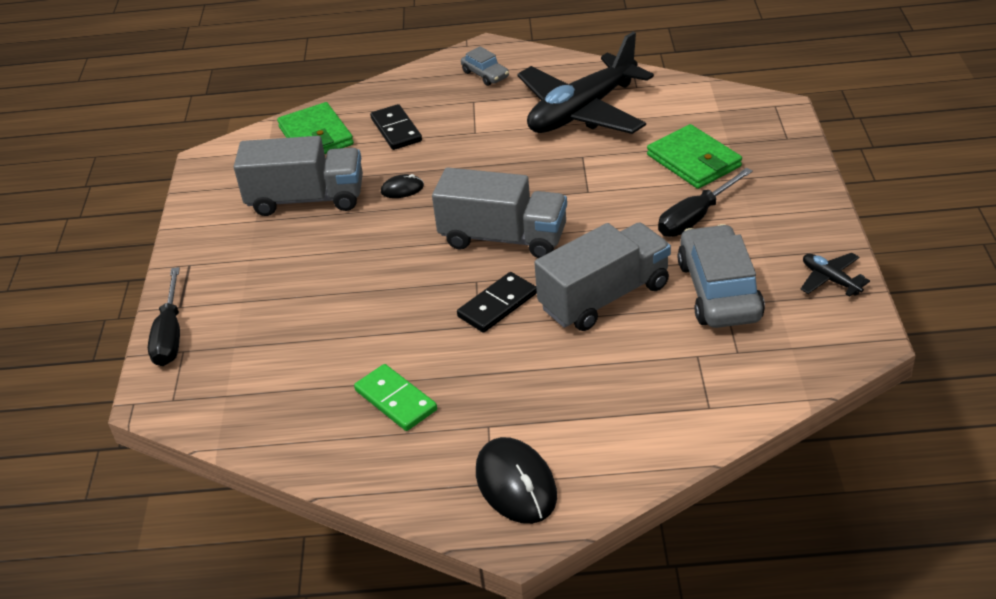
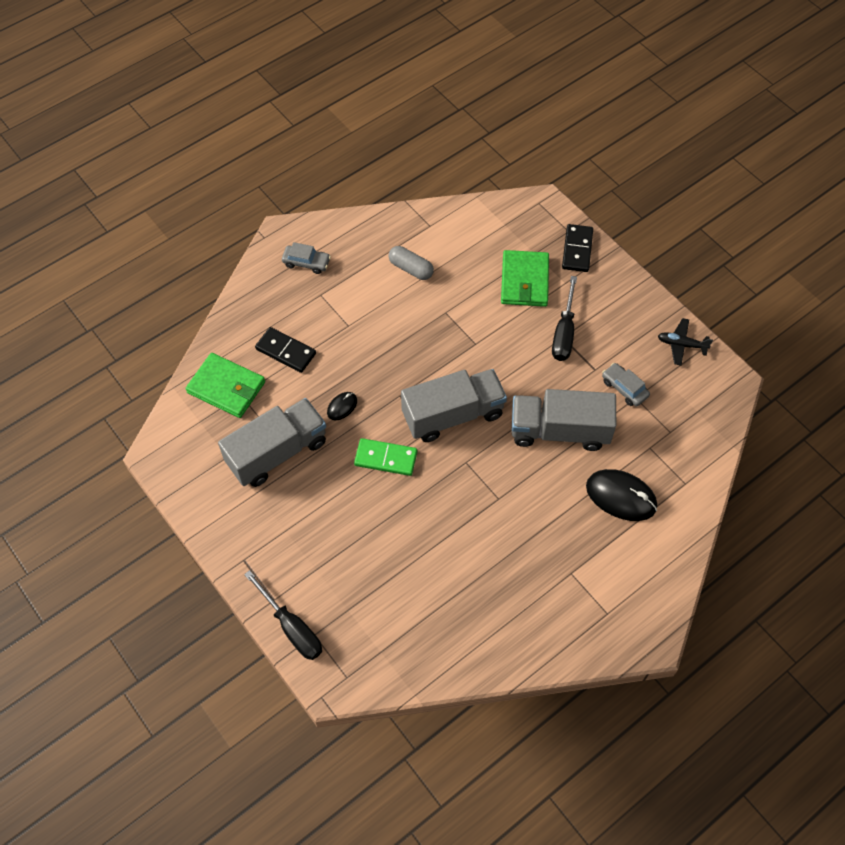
camera: 40 degrees left, 20 degrees up
(396, 400) = (498, 588): green domino -> green domino (386, 458)
(497, 305) = (497, 475): black domino -> black domino (577, 250)
(515, 484) = (622, 605): black mouse -> black mouse (621, 496)
(582, 111) = (411, 268): black plane -> grey capsule
(604, 297) = (559, 431): grey truck -> grey truck turned 105 degrees counterclockwise
(694, 161) = (524, 281): green wallet -> green wallet turned 75 degrees clockwise
(719, 291) = (624, 388): grey car -> grey car, size x0.51

